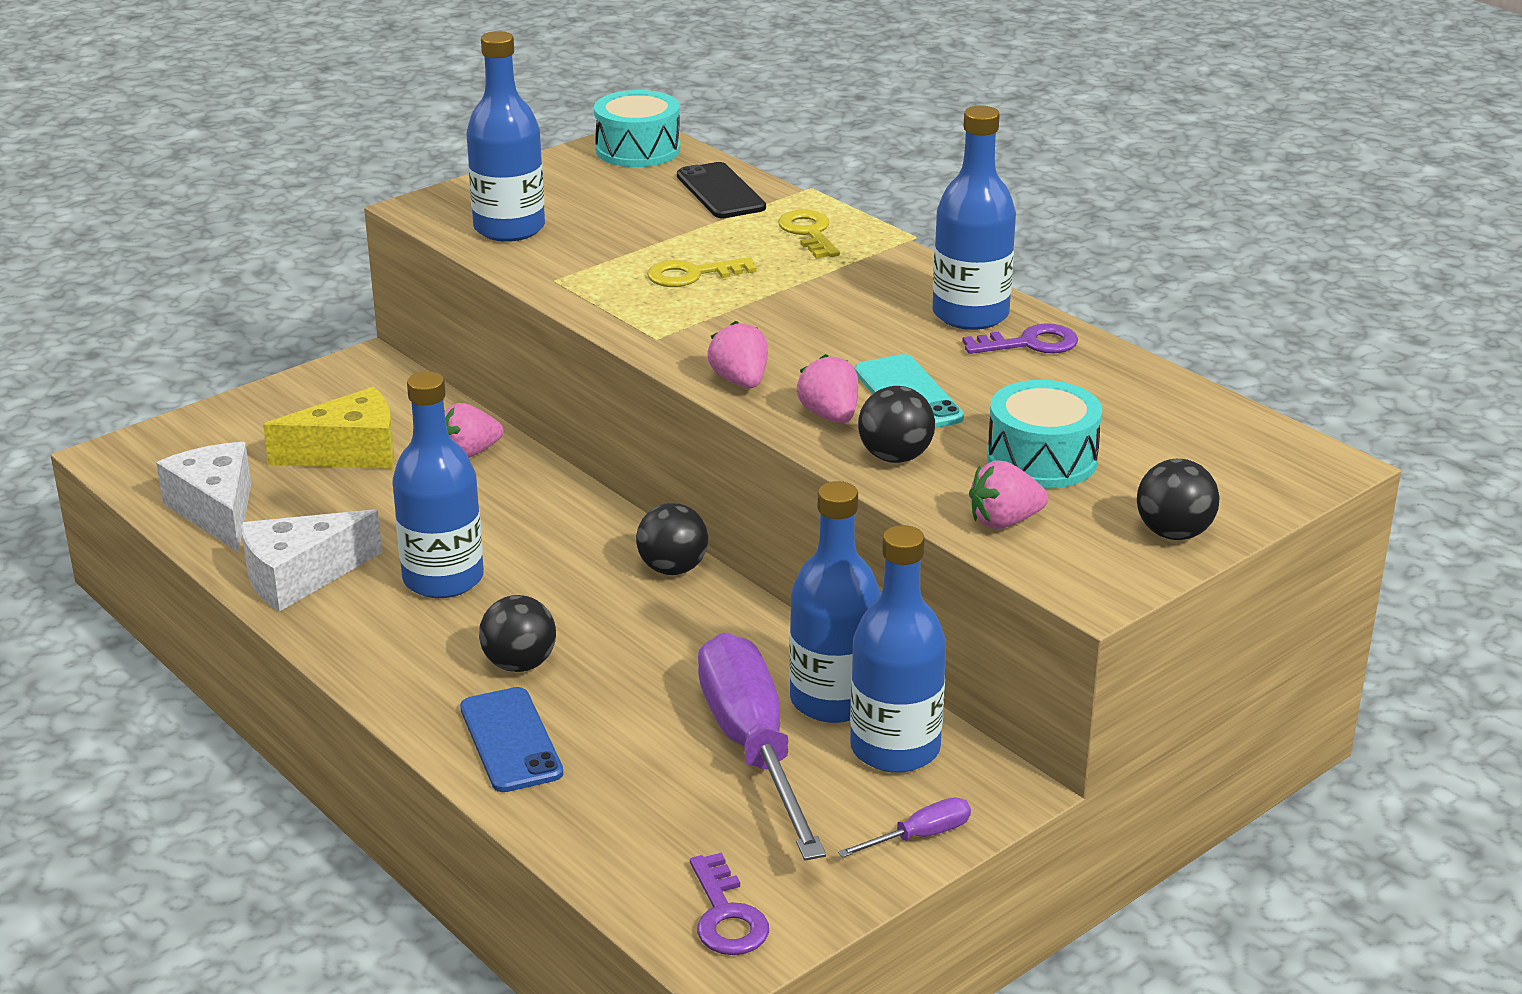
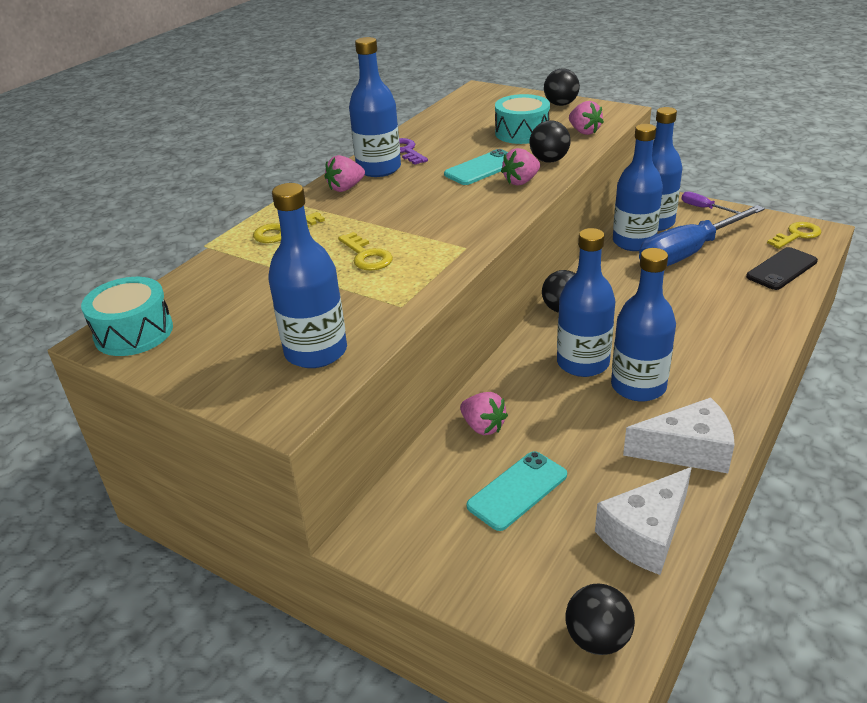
camera: 105 degrees left, 5 degrees up
(300, 576) = (687, 450): white cheese -> white cheese turned 45 degrees counterclockwise
(349, 453) = (517, 490): yellow cheese -> turquoise phone
(511, 740) = (753, 316): blue phone -> none
(519, 664) = (691, 333): black ball -> black ball (597, 638)
(529, 551) = (583, 363): none -> blue bottle
(720, 192) = (219, 276): black phone -> black phone (781, 269)
(726, 915) = (797, 235): purple key -> yellow key
(740, 381) = (502, 211): pink strawberry -> pink strawberry (345, 188)
(753, 748) = (688, 253): purple screwdriver -> blue screwdriver

